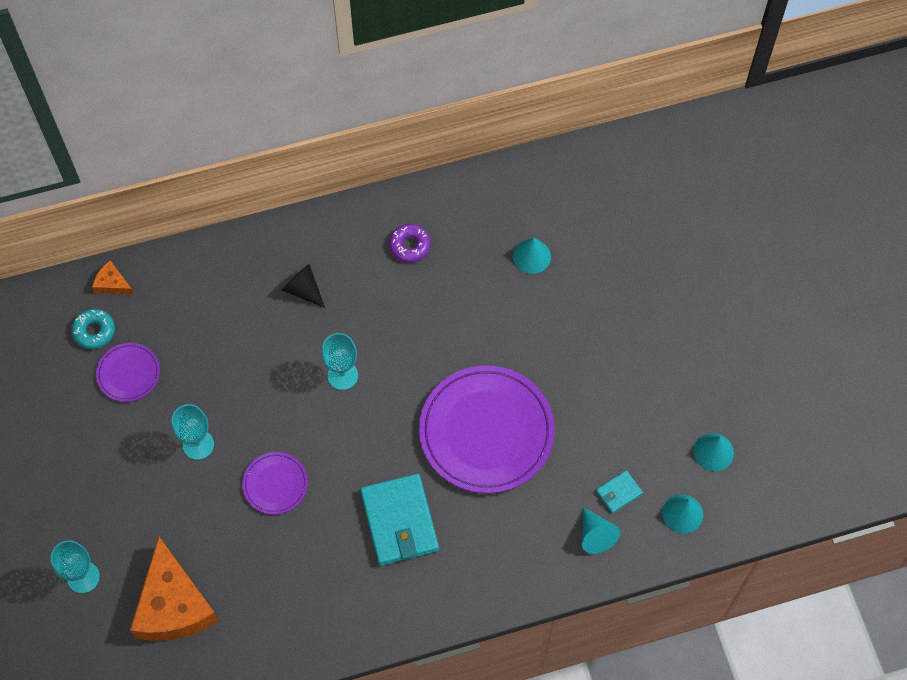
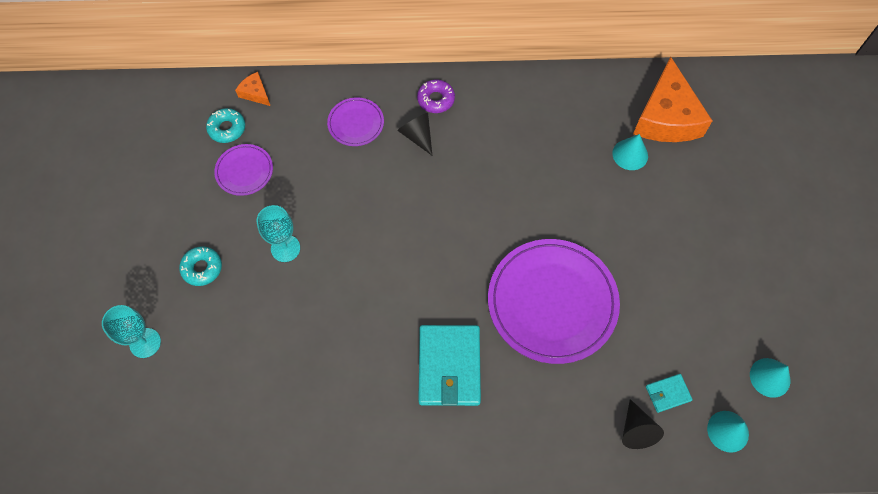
camera: 15 degrees right, 0 degrees up
(117, 487) = (202, 268): none -> turquoise donut
(173, 605) = (217, 391): orange cheese -> orange cheese (666, 117)
(275, 484) = (344, 302): purple plate -> purple plate (356, 123)
(342, 375) = (432, 218): turquoise goblet -> none
(409, 246) = (521, 120): purple donut -> purple donut (436, 99)
(595, 535) = (636, 430): turquoise cone -> black cone

